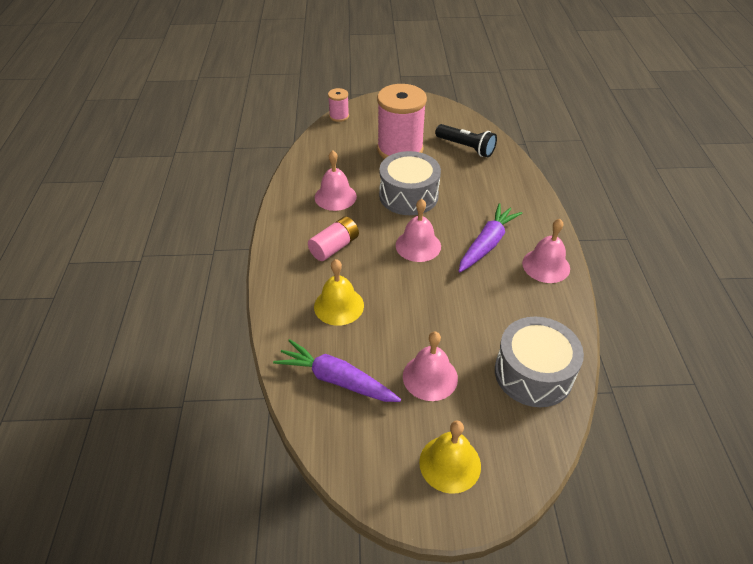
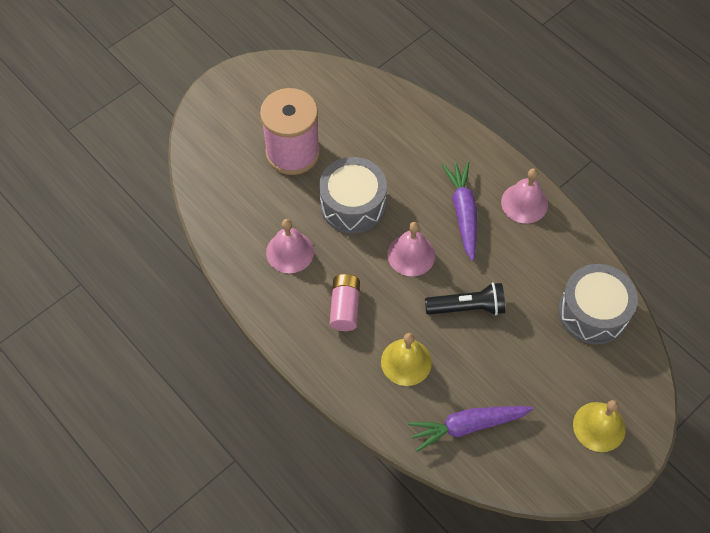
camera: 40 degrees left, 15 degrees up
(339, 116) = (190, 147): pink spool -> none
(430, 377) = (529, 371): pink bell -> none
(466, 147) = (350, 109): black flashlight -> black flashlight (467, 307)

